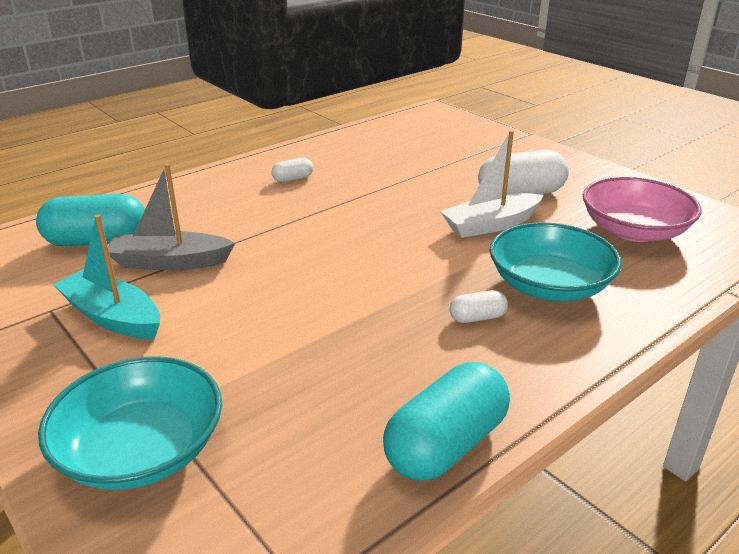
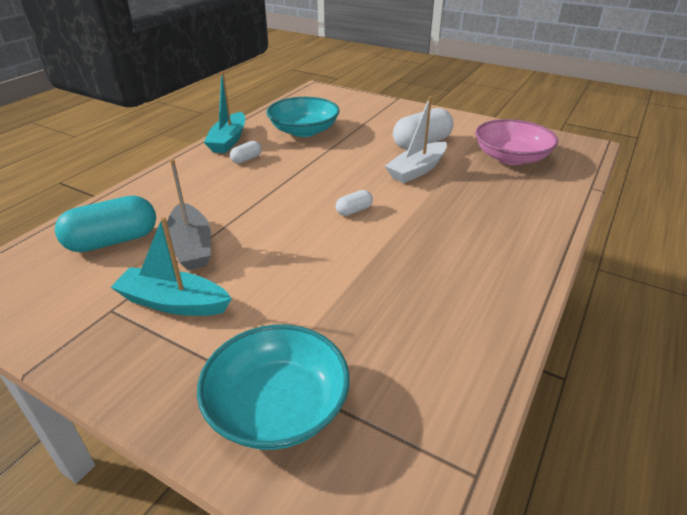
camera: 20 degrees left, 5 degrees up
(170, 262) = (191, 246): grey boat -> grey boat turned 90 degrees counterclockwise
(287, 155) = (228, 140): none -> turquoise boat
(446, 444) = (496, 337): turquoise capsule -> none
(477, 318) = (454, 240): white capsule -> white capsule (354, 211)
(549, 286) = (485, 207): turquoise bowl -> turquoise bowl (304, 131)

